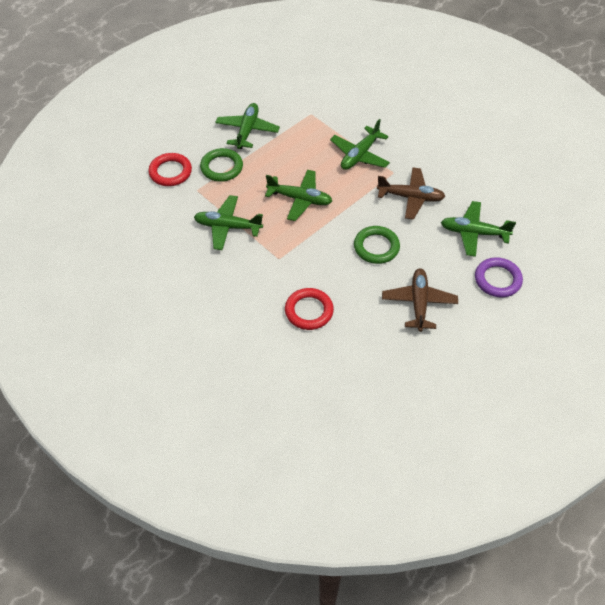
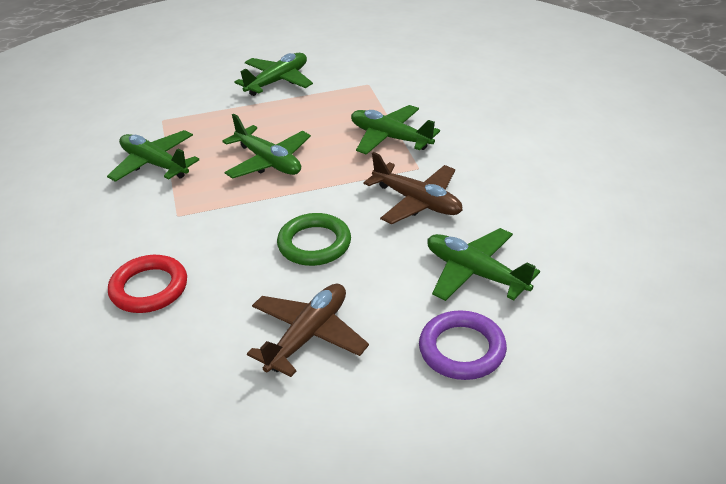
camera: 30 degrees right, 15 degrees down
(170, 172) = (153, 96): red ring -> none
(221, 167) = (212, 107): green ring -> none
(359, 155) = (390, 138): green plane -> green plane turned 60 degrees clockwise

